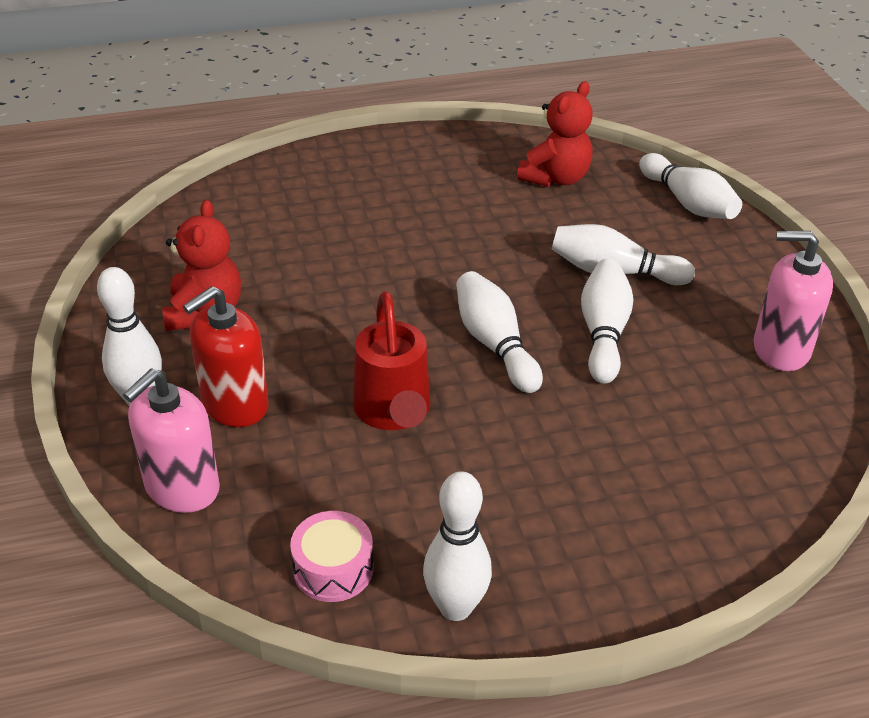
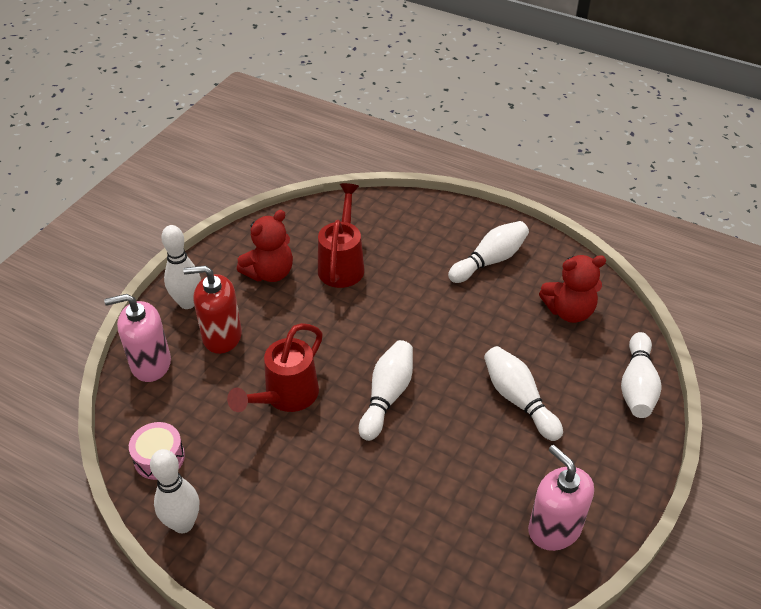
camera: 45 degrees right, 5 degrees up
(279, 258) = (342, 264): none -> red watering can
(603, 333) = (457, 434): white bowling pin -> white bowling pin (490, 261)

